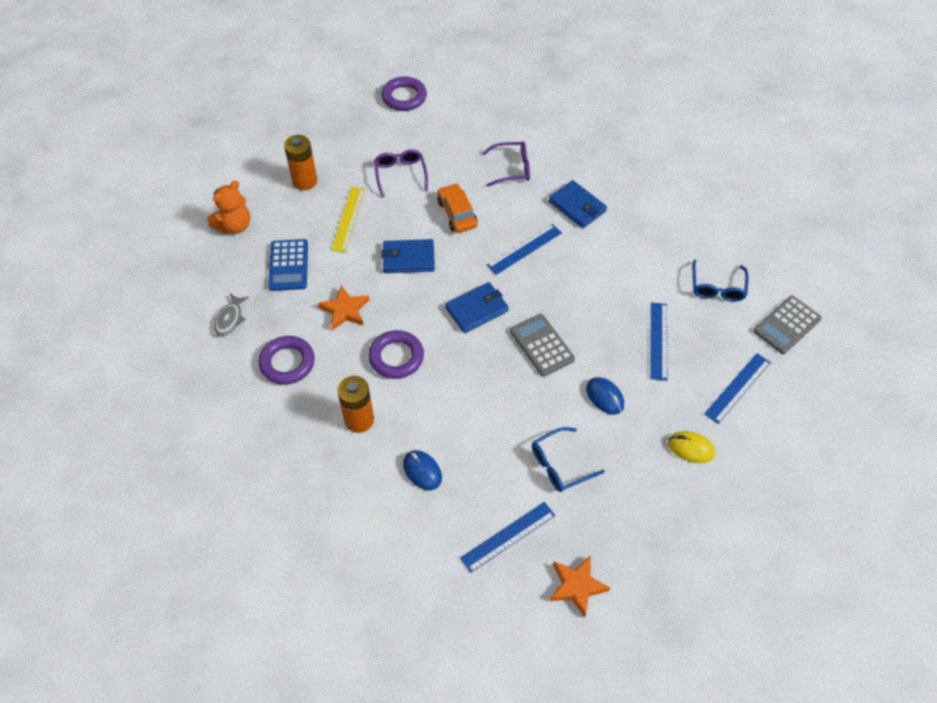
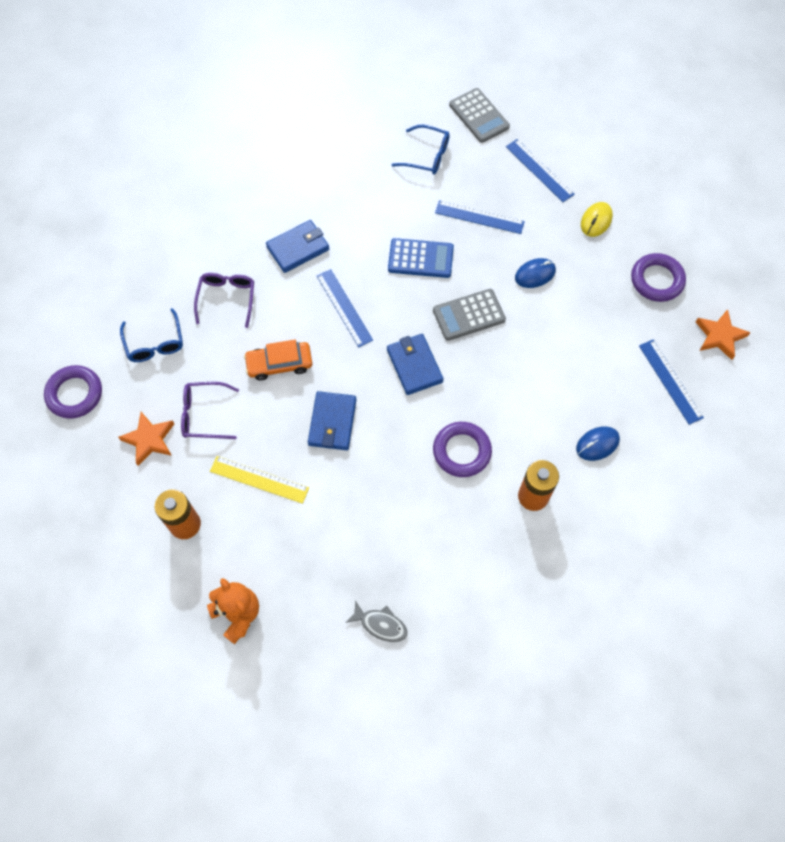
camera: 80 degrees left, 10 degrees up
(287, 363) = (451, 563): purple ring -> purple ring (656, 280)
(288, 265) = (314, 553): blue calculator -> blue calculator (420, 258)
(345, 310) = (391, 496): orange star -> orange star (149, 440)
(560, 465) = (602, 326): blue glasses -> blue glasses (155, 343)

